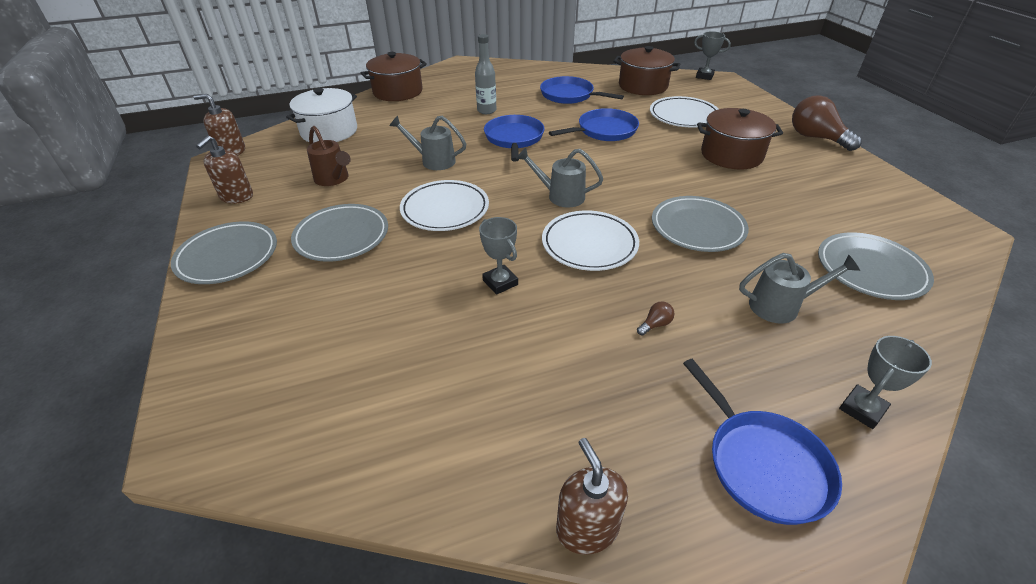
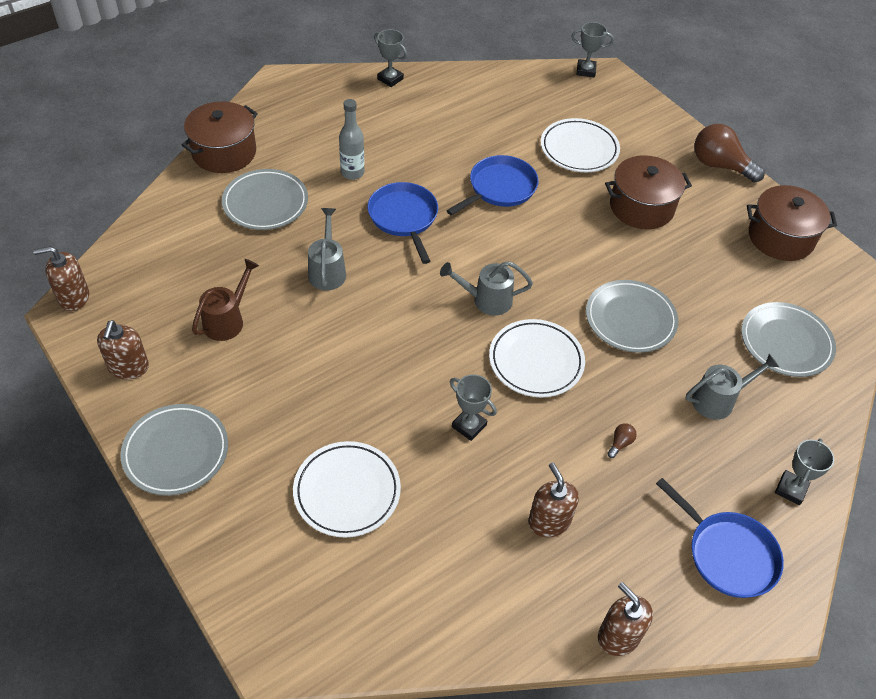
camera: 20 degrees left, 10 degrees up
(329, 131) = (176, 241): white pot -> none
(334, 179) = (228, 320): brown watering can -> brown watering can turned 90 degrees counterclockwise
(342, 236) = (283, 401): grey plate -> grey plate (265, 203)
(433, 161) = (327, 270): grey watering can -> grey watering can turned 90 degrees clockwise
(445, 209) = (374, 342): white plate -> white plate (347, 491)
(543, 68) = (390, 79): none -> grey trophy
(547, 381) = (549, 521): none -> brown soap dispenser
(569, 95) = (440, 129): blue pan -> none
(643, 86) = (520, 99): brown pot -> brown pot (780, 237)

